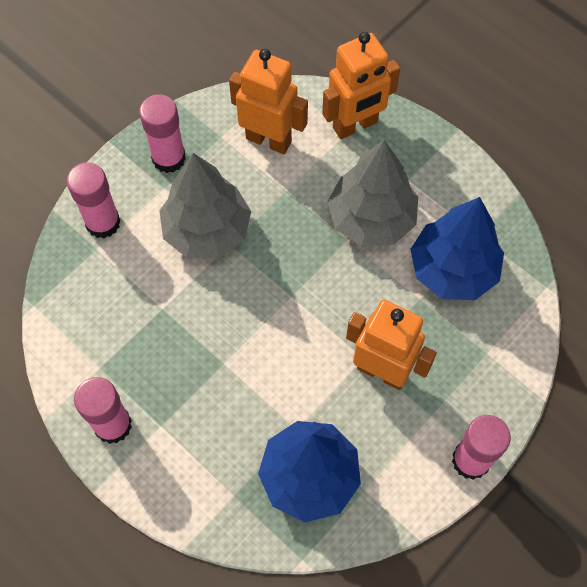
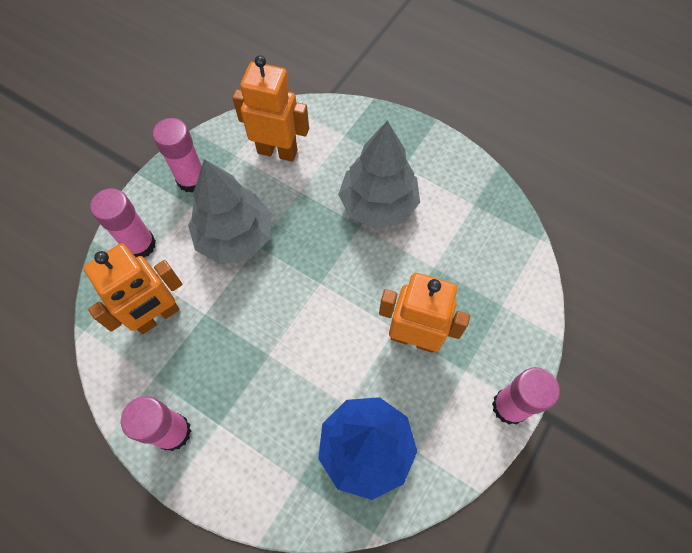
camera: 10 degrees left, 0 degrees up
(355, 125) = (349, 129): orange robot -> orange robot (157, 316)
(453, 269) = (457, 237): blue tree -> none

